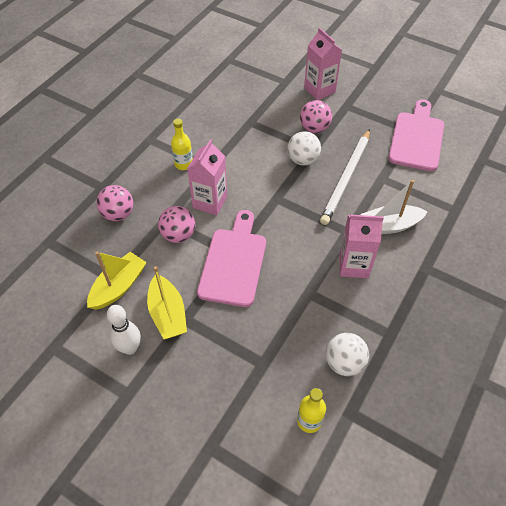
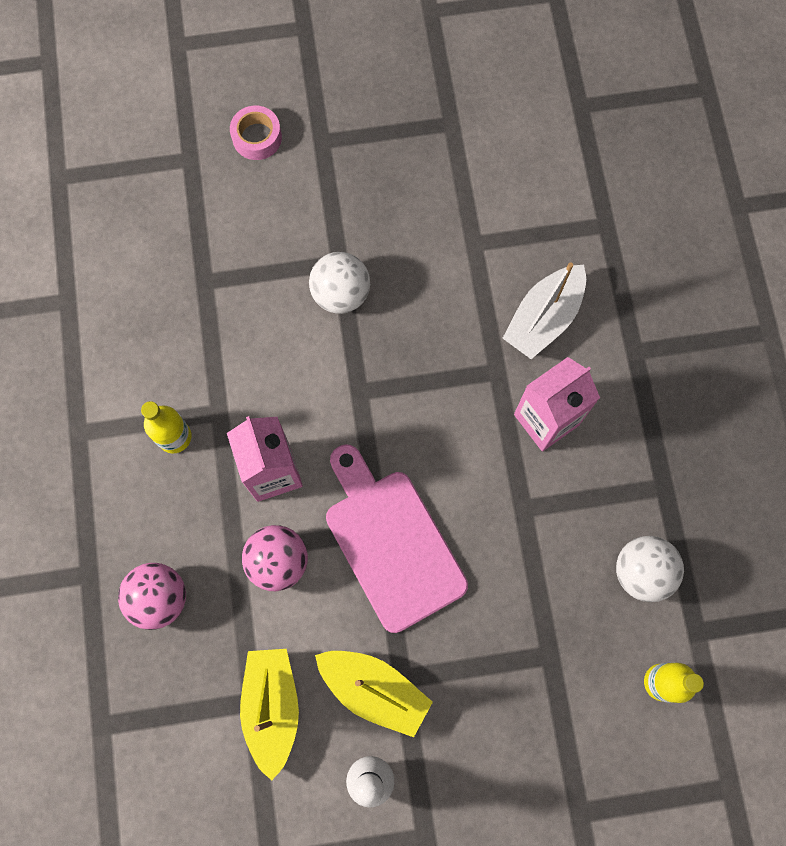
camera: 40 degrees left, 20 degrees up
(314, 128) = (310, 221): pink ball -> none
(319, 90) = (257, 137): pink carton -> pink tape
(346, 178) = (427, 280): white pencil -> none
(416, 138) = (468, 131): pink cutting board -> none

